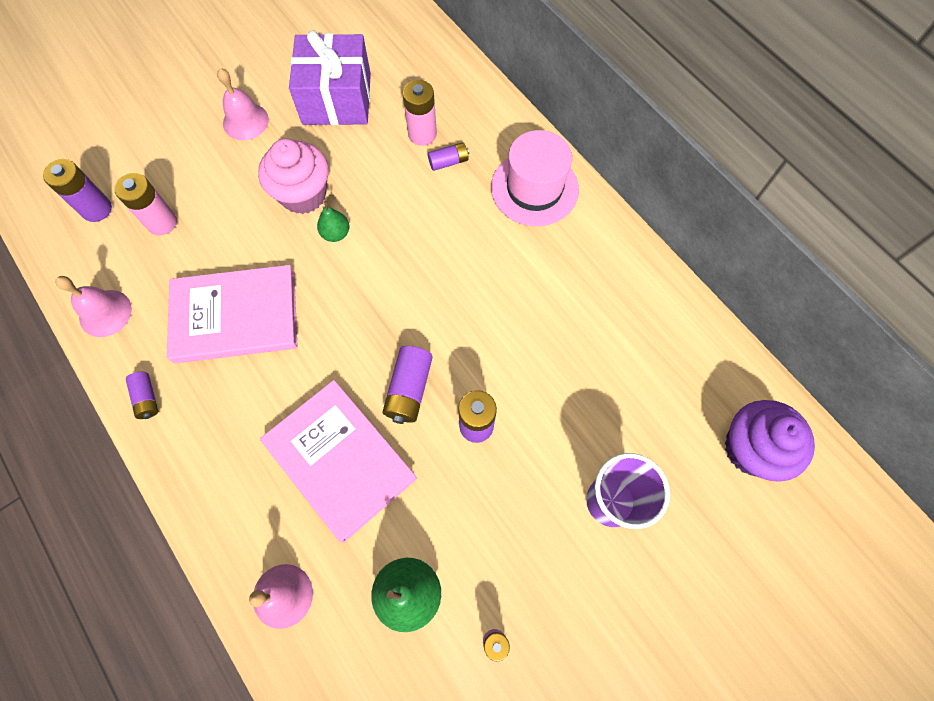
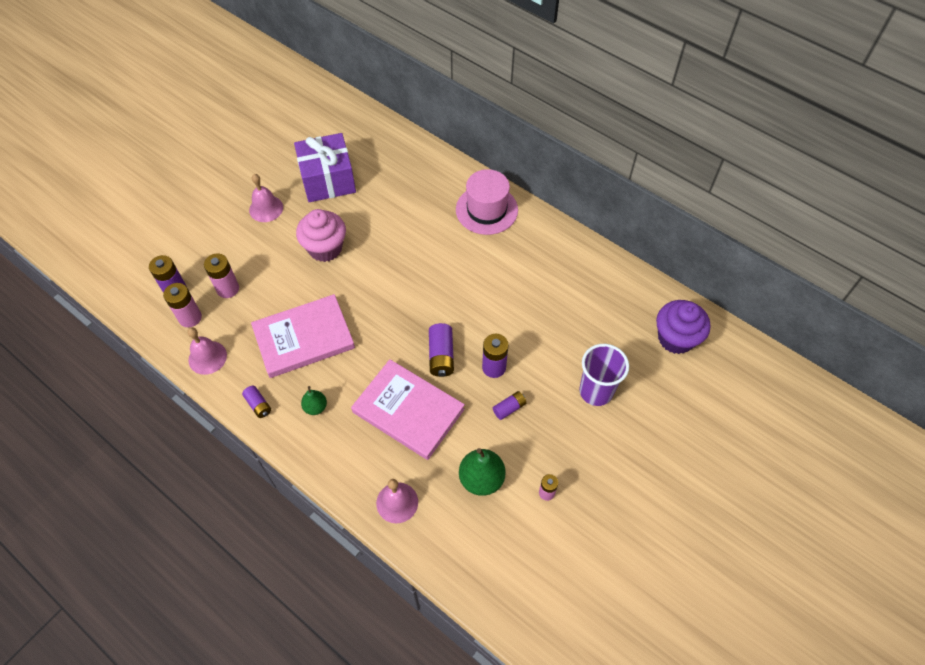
camera: 15 degrees left, 10 degrees down
(336, 233) = (357, 268): green pear -> green pear (315, 407)
(422, 134) = (397, 191): pink battery -> pink battery (190, 317)
(448, 162) = (421, 205): purple battery -> purple battery (509, 408)

